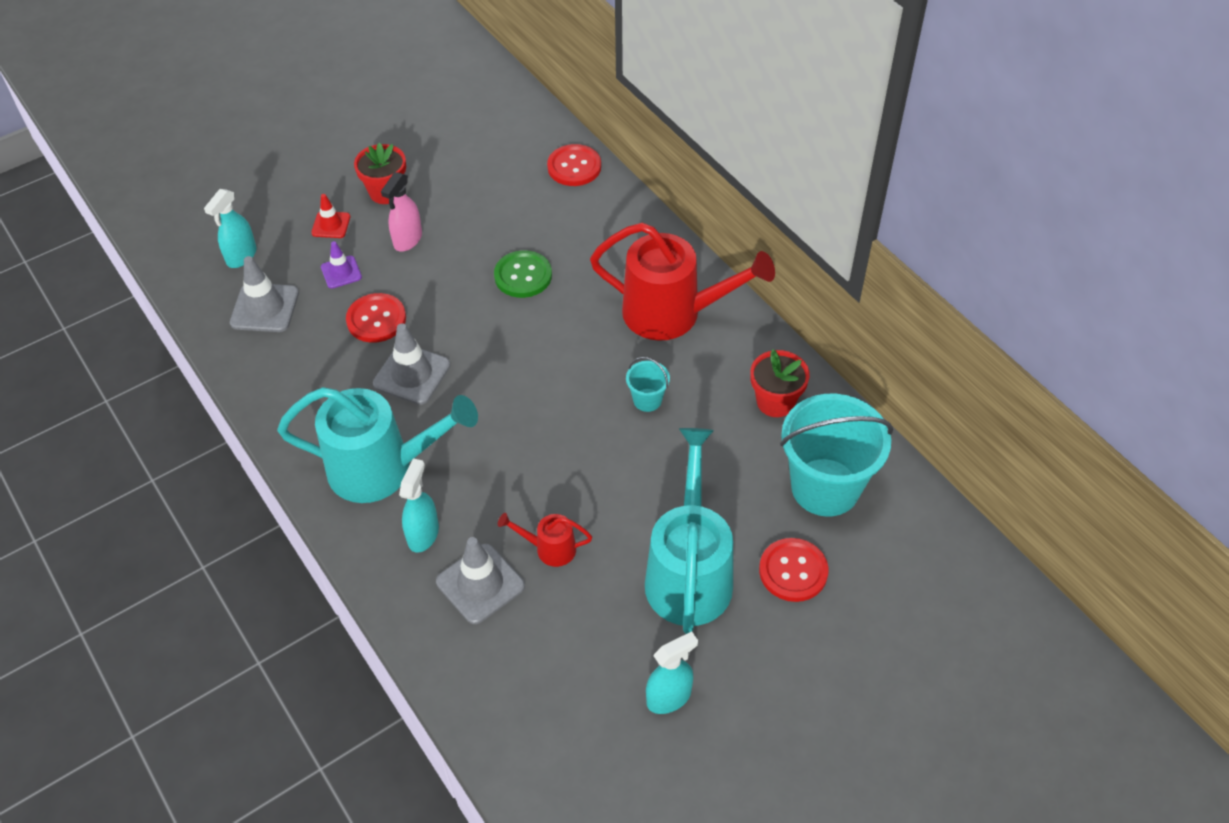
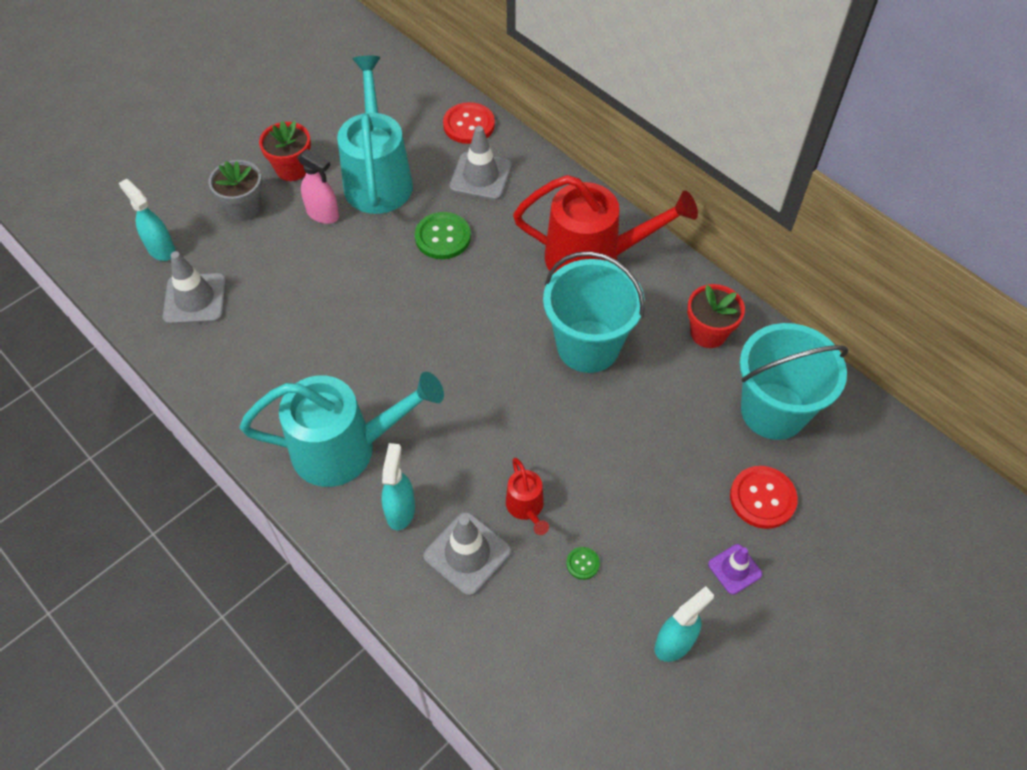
camera: 10 degrees left, 5 degrees up
(241, 256) = (161, 249): turquoise spray bottle -> turquoise spray bottle turned 120 degrees clockwise
(331, 225) = (244, 207): red traffic cone -> grey flower pot
(341, 272) = (264, 254): purple traffic cone -> purple traffic cone (734, 569)
(376, 319) = (309, 297): red button -> none
(407, 240) = (323, 214): pink spray bottle -> pink spray bottle turned 75 degrees counterclockwise
(412, 374) = (355, 349): grey traffic cone -> grey traffic cone (481, 176)
(549, 549) = (526, 508): red watering can -> red watering can turned 105 degrees counterclockwise
(593, 609) = (582, 563): none -> green button
(647, 400) = (588, 346): turquoise bucket -> turquoise bucket, size x2.27
(689, 571) = (665, 512): turquoise watering can -> turquoise watering can (377, 177)

